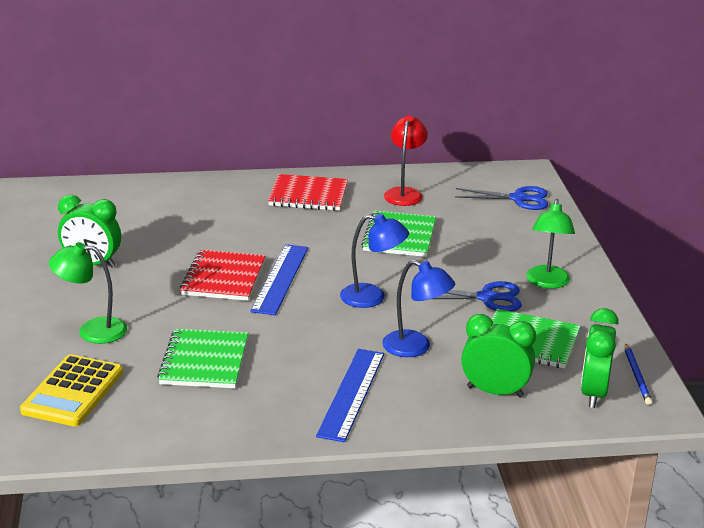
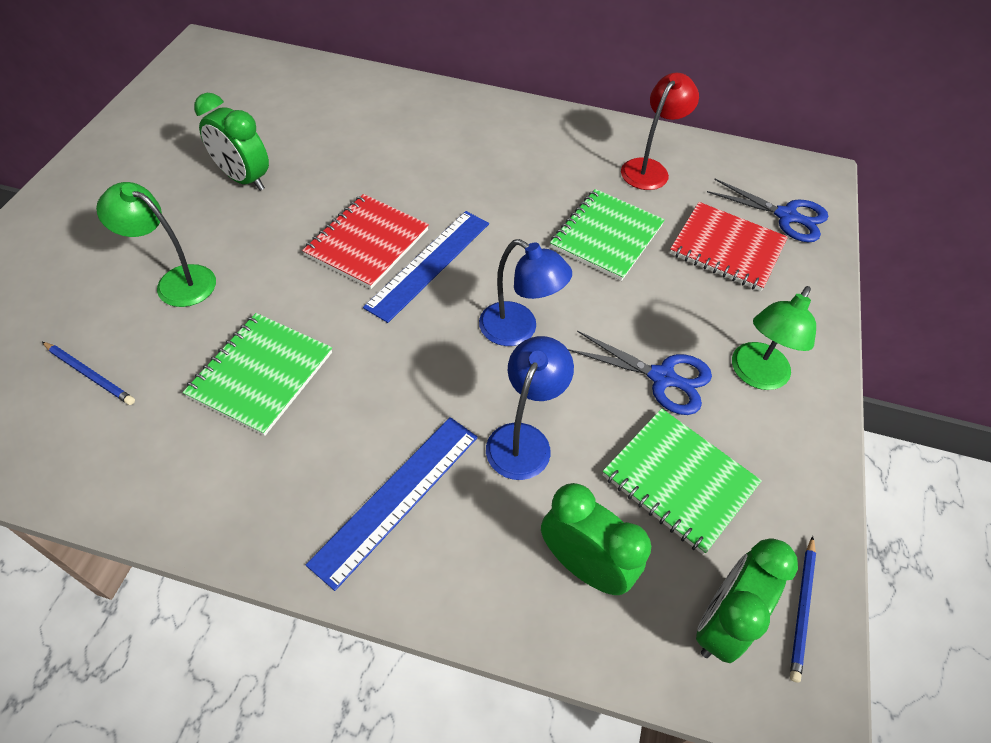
camera: 20 degrees right, 25 degrees up
(73, 392) = (90, 374): yellow calculator -> blue pencil
(308, 195) = (536, 142): red notebook -> red notebook (727, 248)
(415, 348) = (523, 439): blue lamp -> blue lamp turned 120 degrees counterclockwise

